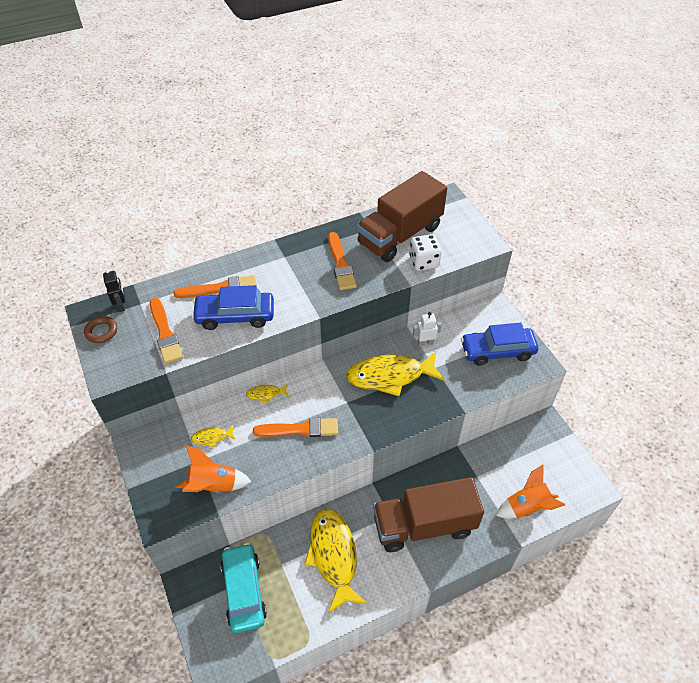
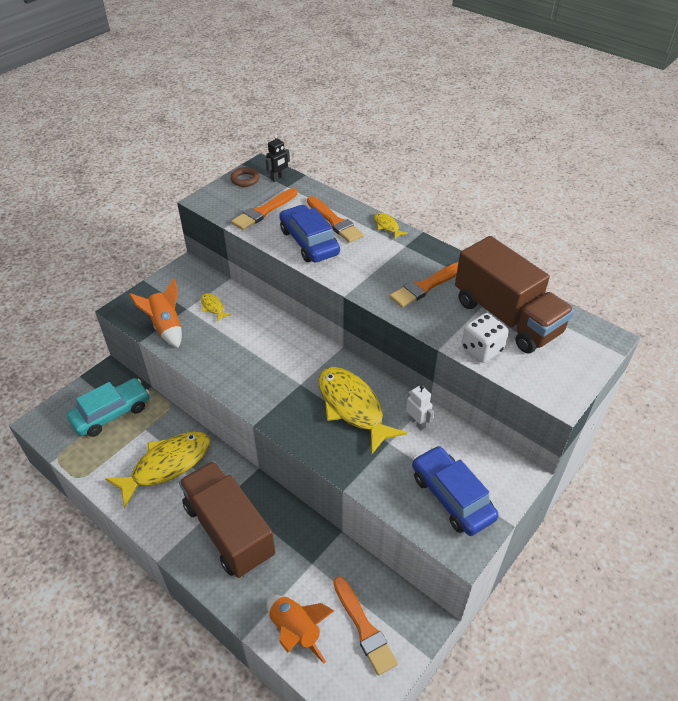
camera: 65 degrees right, 5 degrees down
(266, 394) = (277, 323): yellow fish -> yellow fish (387, 226)
(300, 429) = (250, 361): orange brush -> orange brush (364, 628)
(400, 235) = (506, 317): brown truck -> brown truck turned 150 degrees counterclockwise

